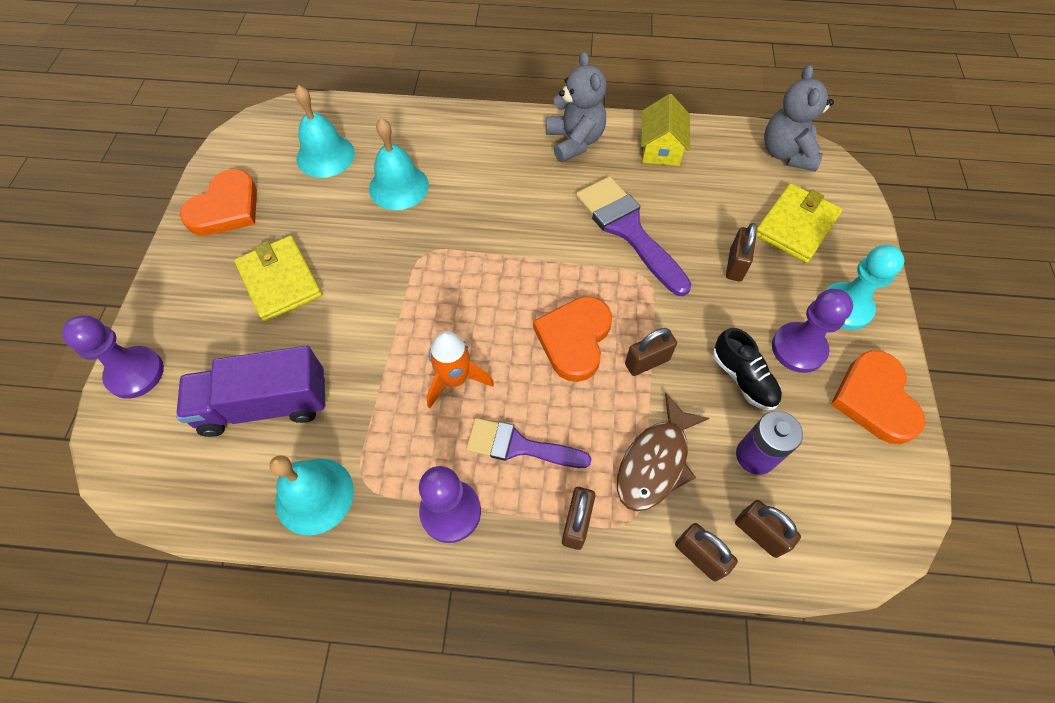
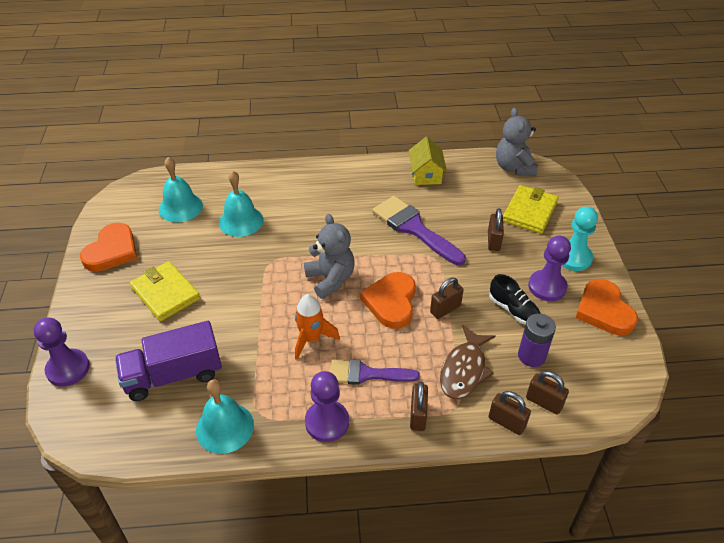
camera: 10 degrees left, 15 degrees down
(574, 141) = (363, 177): grey teddy bear -> grey teddy bear (330, 279)

